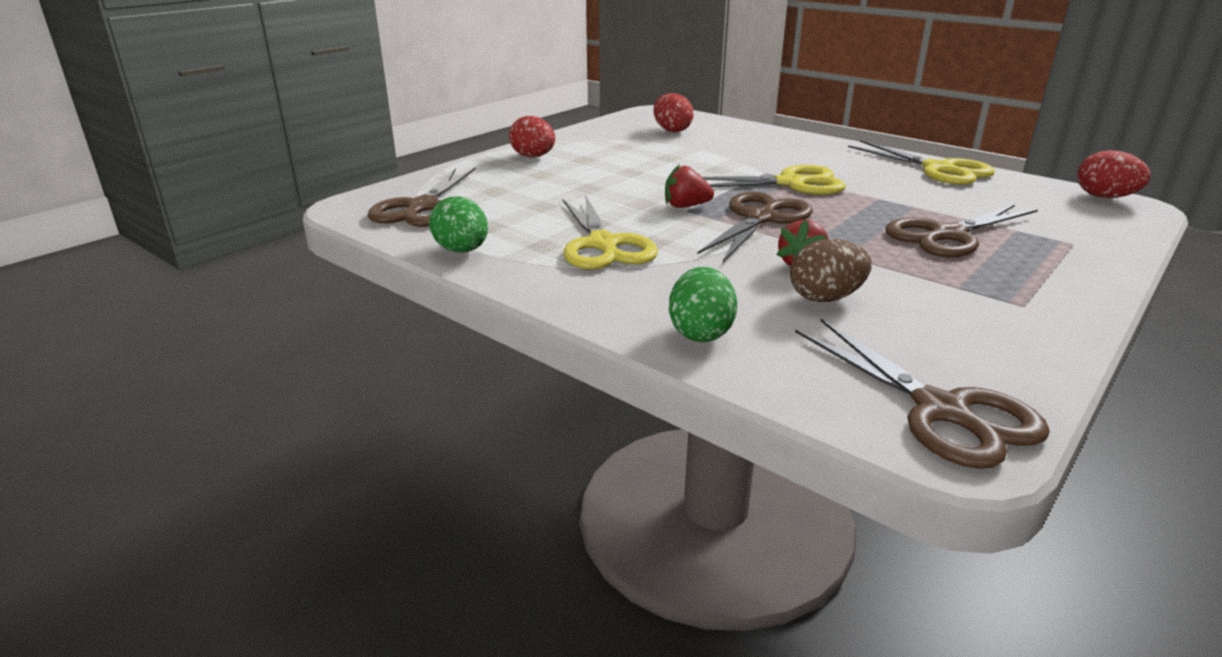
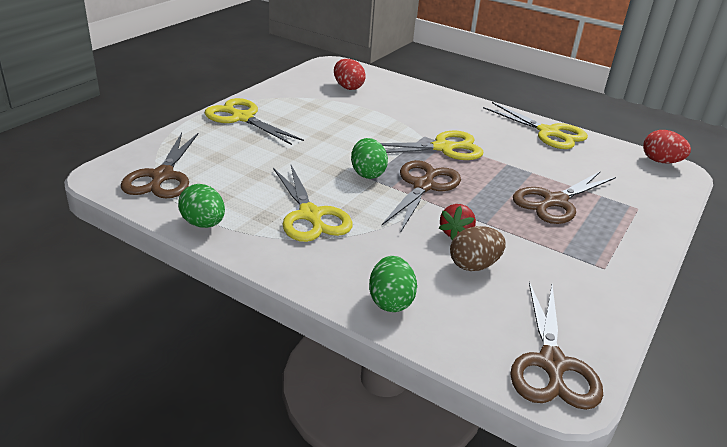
camera: 10 degrees left, 5 degrees up
(533, 157) = (242, 118): red egg -> yellow scissors
(685, 206) = (367, 173): red strawberry -> green egg
(942, 411) = (552, 364): brown scissors -> brown scissors turned 45 degrees clockwise

